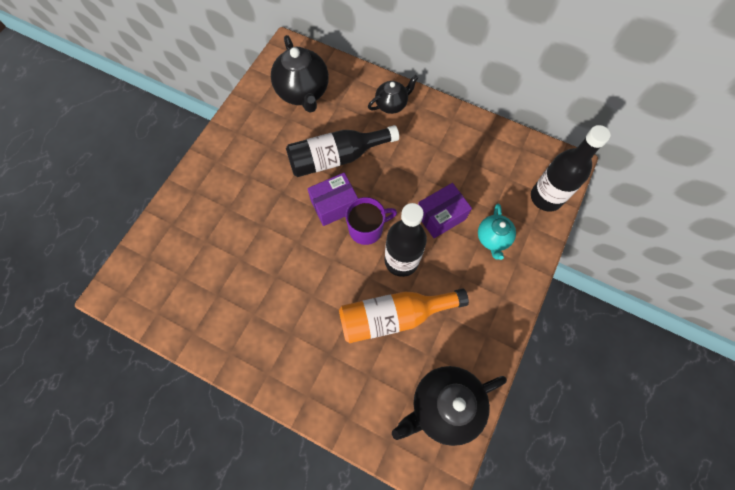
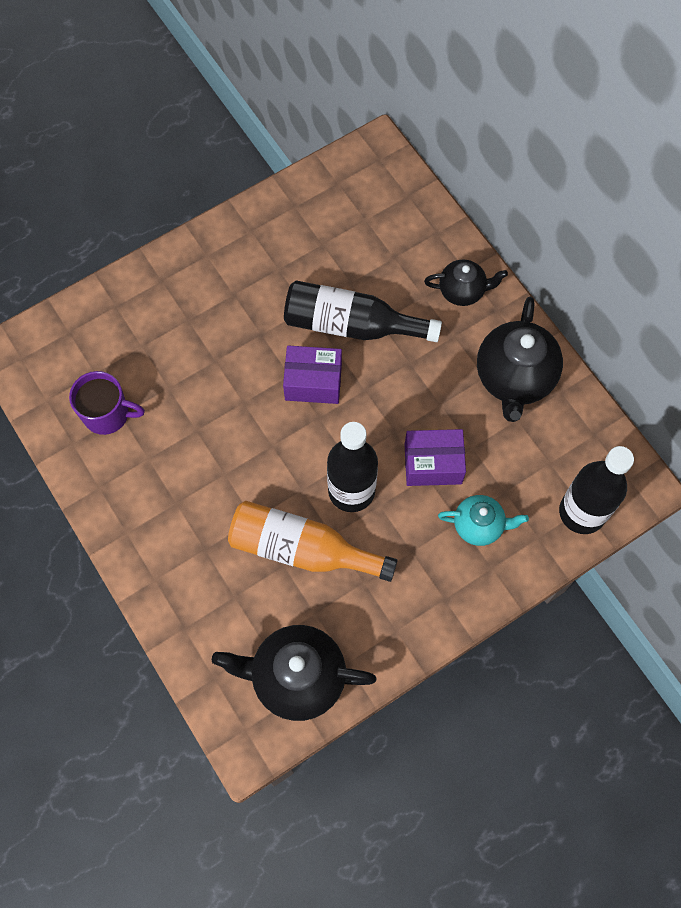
camera: 30 degrees right, 0 degrees up
(303, 92) = (360, 219): black teapot -> black teapot (514, 378)
(367, 229) = (334, 431): purple mug -> purple mug (107, 414)
(493, 239) = (479, 525): turquoise teapot -> turquoise teapot turned 120 degrees counterclockwise

